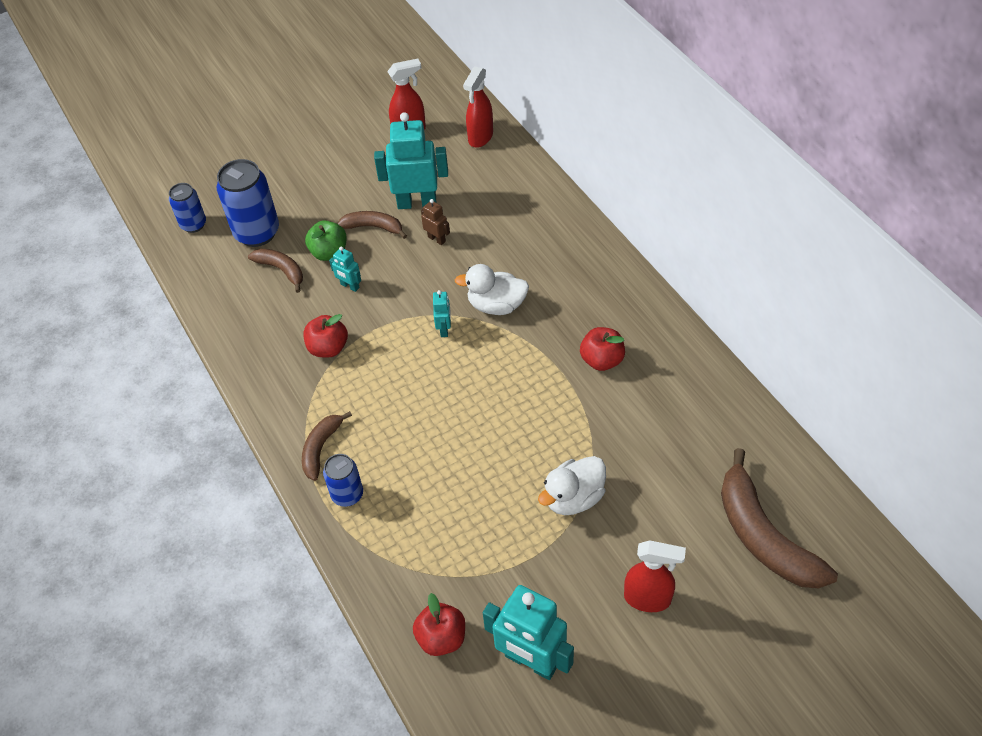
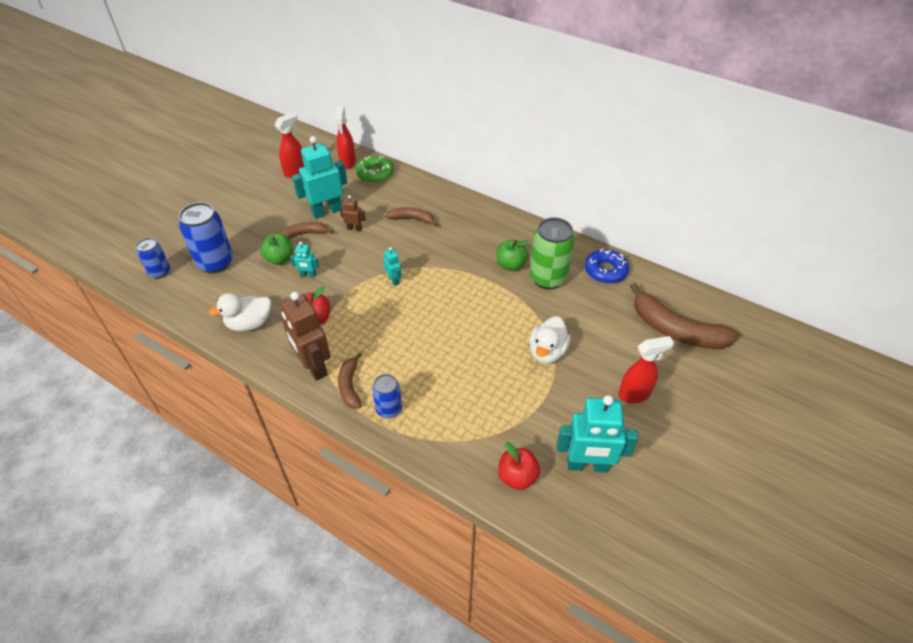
camera: 30 degrees left, 5 degrees down
(281, 270) = (249, 281): brown banana -> brown banana (412, 219)
(295, 408) = (313, 366): none -> brown robot
(496, 305) = (420, 255): white duck -> white duck (249, 324)
(505, 165) = (375, 174): none -> green donut
(602, 360) = (510, 265): red apple -> green apple
(638, 397) = (547, 278): none -> green can
(723, 415) = (605, 271): none -> blue donut

